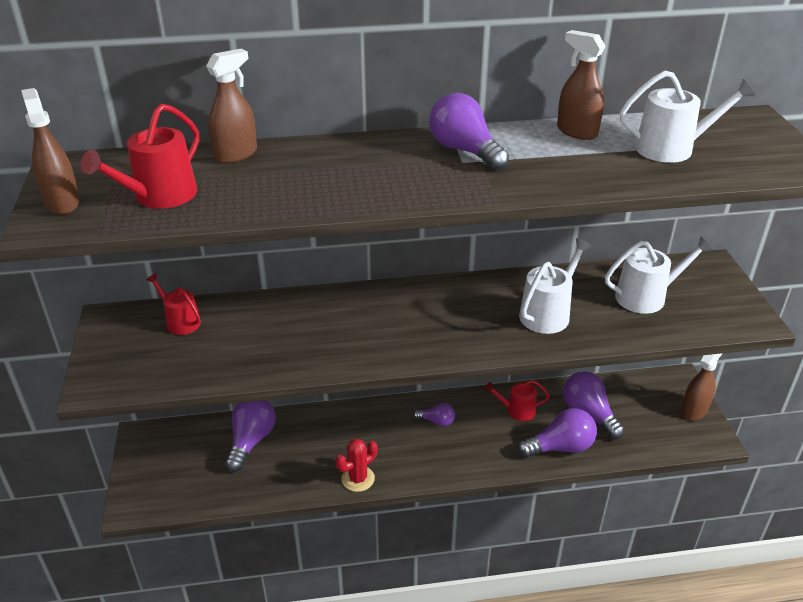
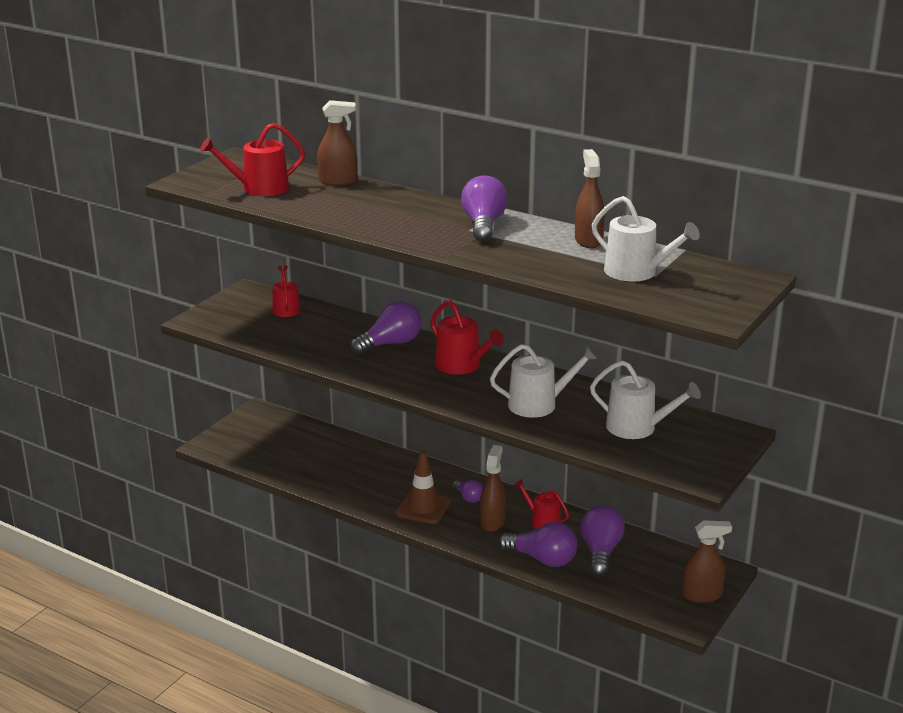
camera: 40 degrees right, 10 degrees down
(62, 203) = (206, 175): brown spray bottle -> brown spray bottle (492, 522)
(251, 441) = (322, 446): purple light bulb -> purple light bulb (390, 344)
(358, 479) = (364, 501): red cactus -> none
(414, 454) = (423, 508): none -> brown traffic cone
(433, 305) = (462, 366): none -> red watering can

